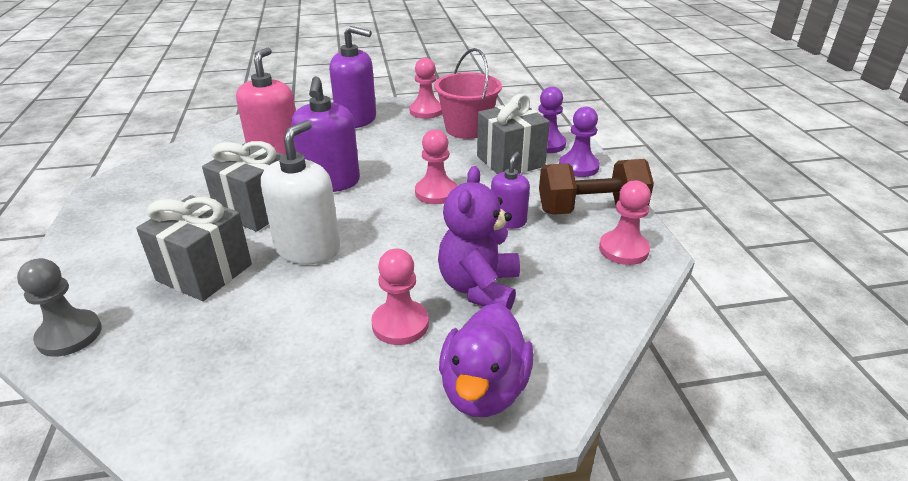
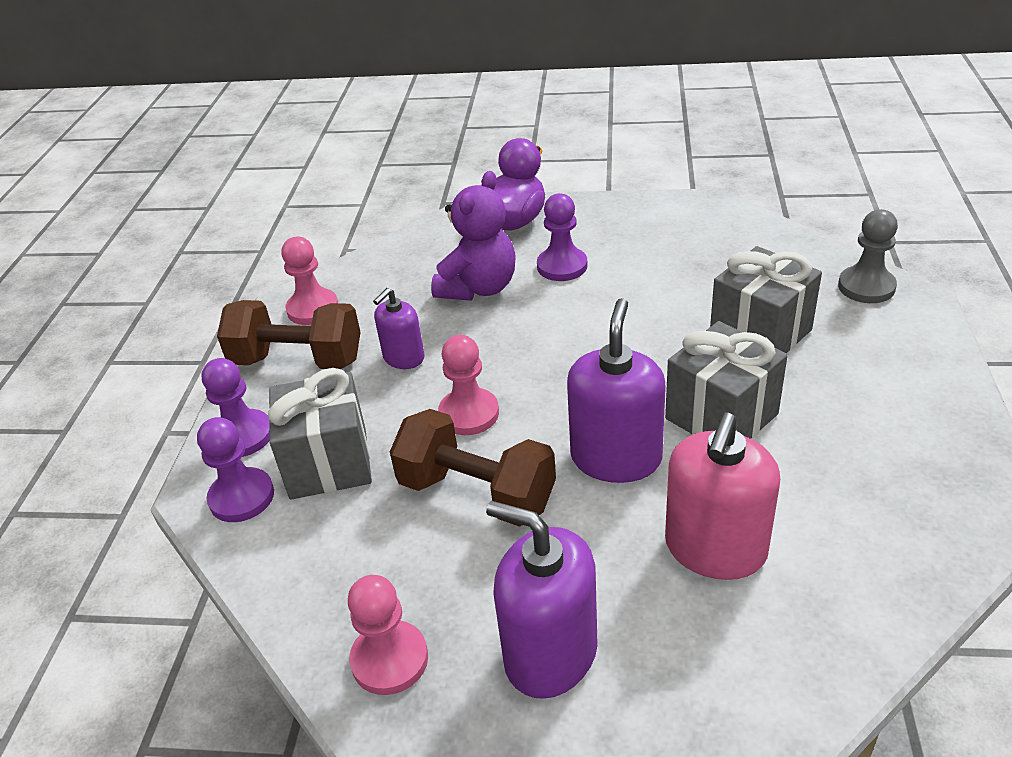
camera: 160 degrees left, 5 degrees up
(308, 248) = (647, 349): white soap dispenser -> none
(400, 324) = (562, 266): pink pawn -> purple pawn
(412, 159) = (477, 493): none -> brown dumbbell
(467, 129) = (342, 570): pink bucket -> none

